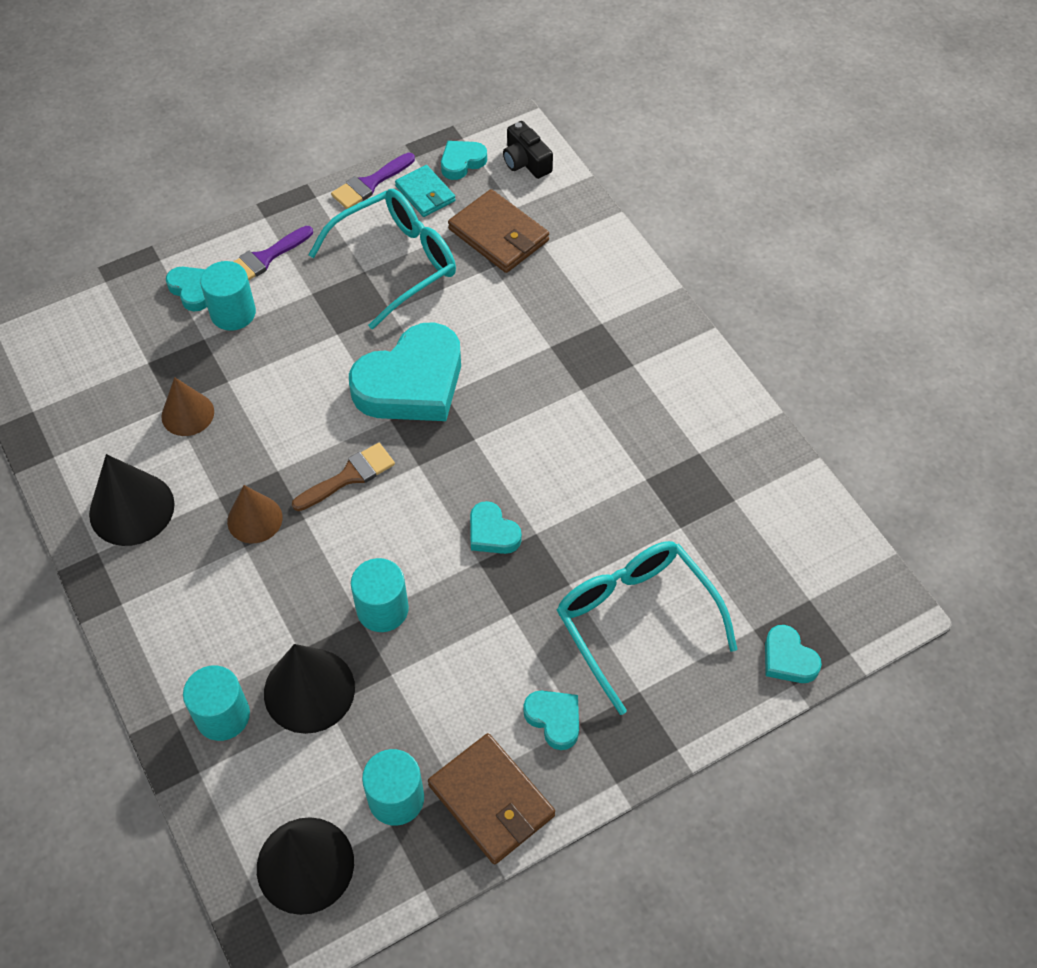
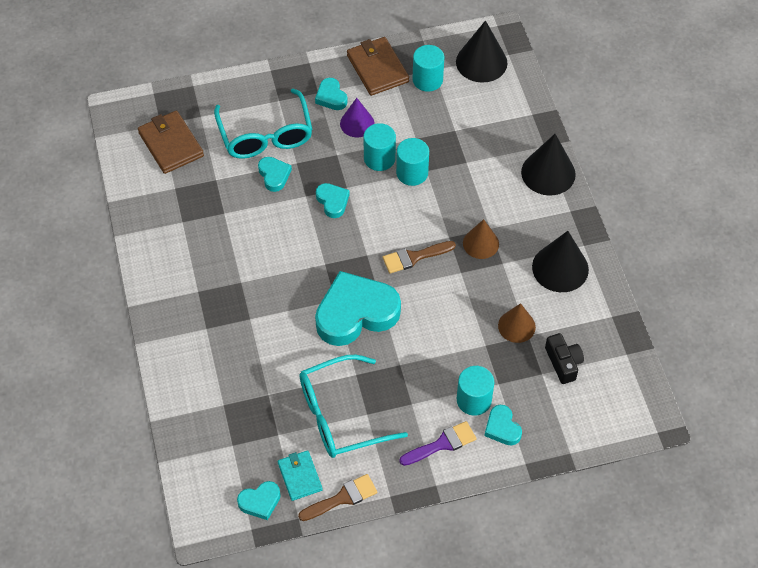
camera: 165 degrees left, 0 degrees up
(223, 715) = (515, 138): turquoise cylinder -> turquoise cylinder (379, 158)
(309, 690) = (464, 140): black cone -> black cone (548, 173)
(370, 184) = (342, 498): purple brush -> brown brush
(495, 678) = (357, 123): none -> purple cone
(499, 235) = (254, 421): brown wallet -> brown wallet (171, 144)
(526, 161) = (207, 489): black camera -> black camera (563, 363)
(788, 659) = (189, 97): turquoise heart -> turquoise heart (274, 175)

